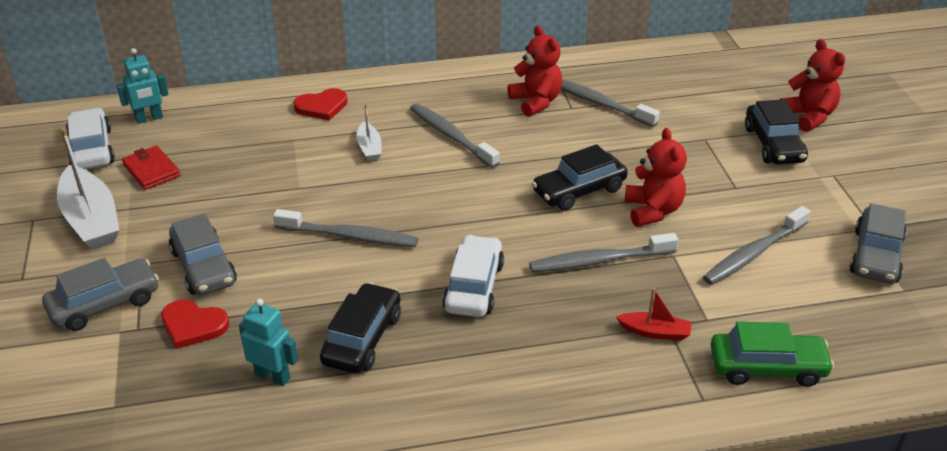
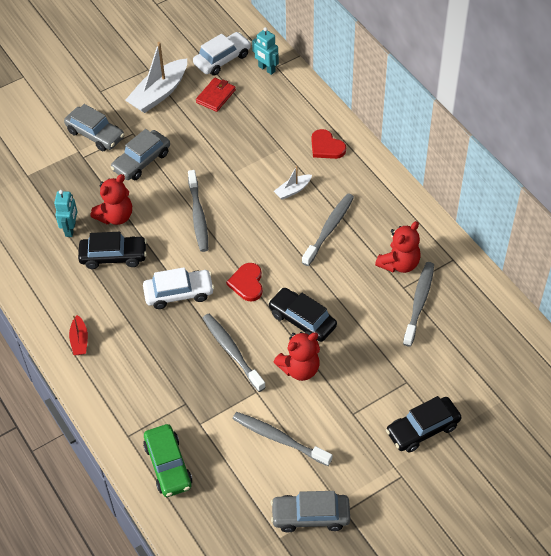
camera: 70 degrees right, 15 degrees up
(193, 325) = (94, 179): red heart -> red heart (247, 283)
(655, 332) = (176, 398): red boat -> red boat (79, 340)
(808, 116) = (478, 448): red teddy bear -> red teddy bear (115, 216)

